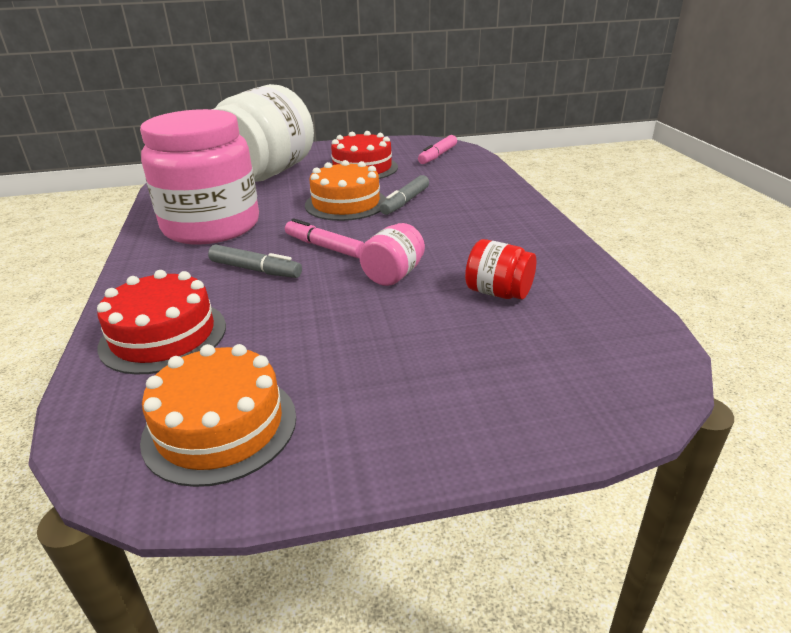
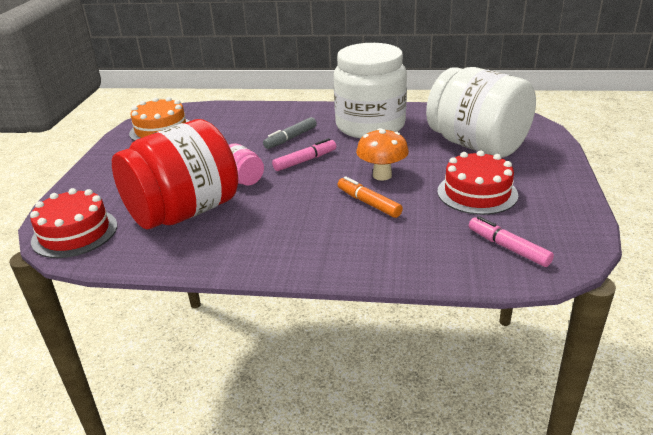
camera: 110 degrees right, 0 degrees up
(163, 336) = (241, 117): red cake -> red cake (75, 233)
(211, 226) = (370, 126): pink jar -> white jar
(346, 203) = (382, 175): orange cake -> orange mushroom
(405, 202) = (368, 203): grey marker -> orange marker
(498, 293) = (184, 212): red jar -> red jar, size x2.34

